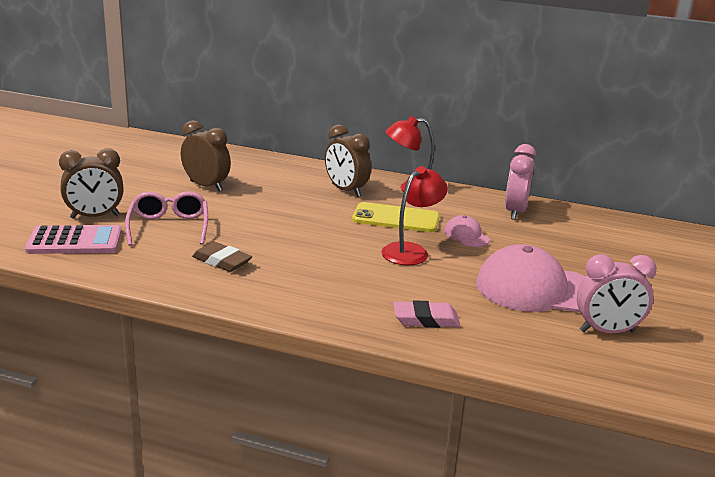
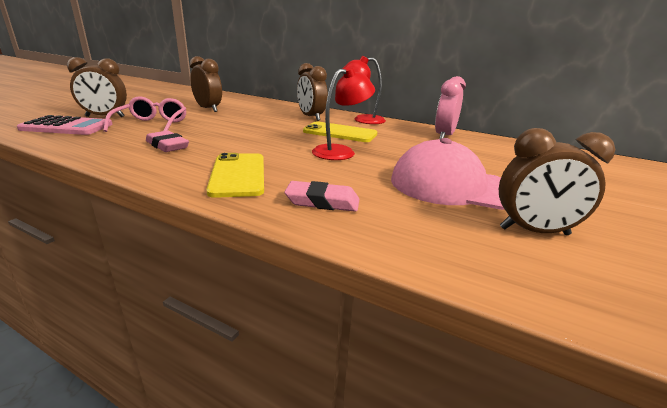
camera: 10 degrees right, 0 degrees up
(222, 261) = (167, 146): brown eraser -> pink eraser
(329, 296) = (238, 175): none -> yellow phone
(466, 235) = (396, 146): pink cap -> none
(607, 331) = (534, 231): pink clock -> brown clock

